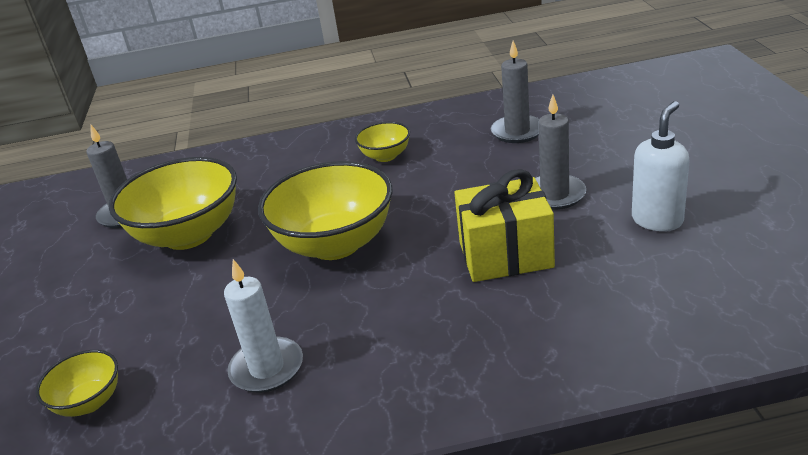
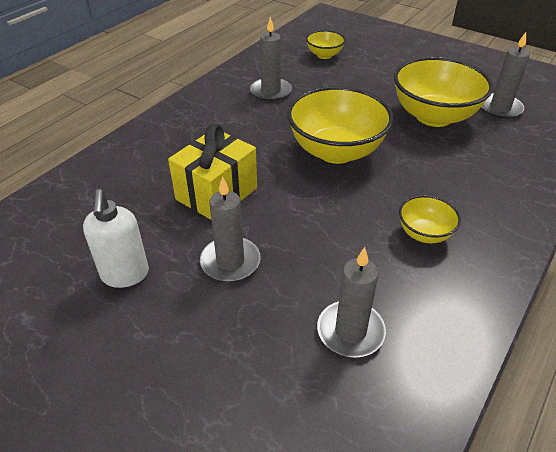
camera: 130 degrees right, 10 degrees up
(267, 368) = (271, 91): white candle -> grey candle

